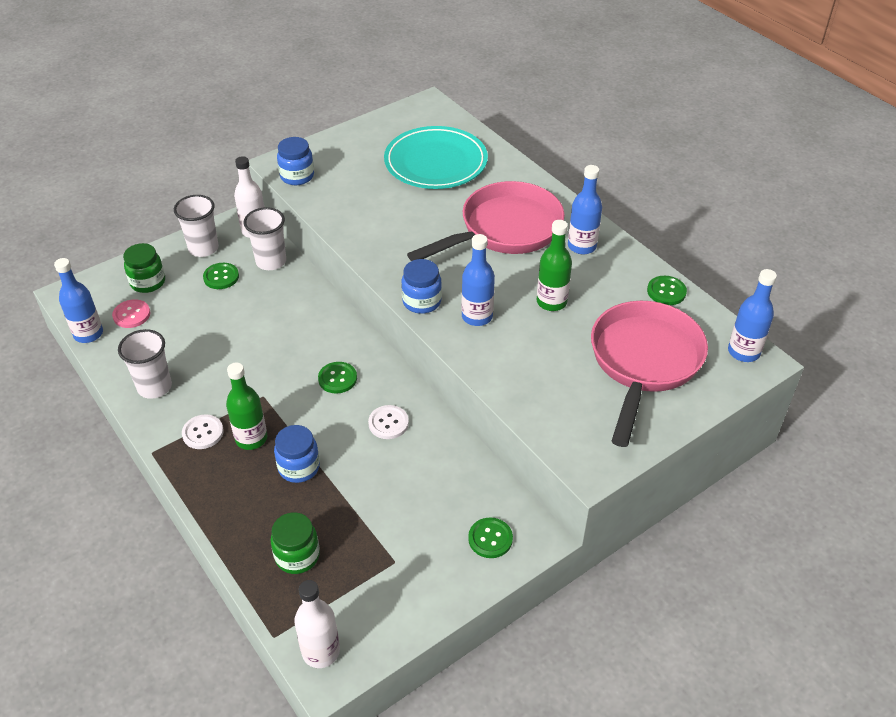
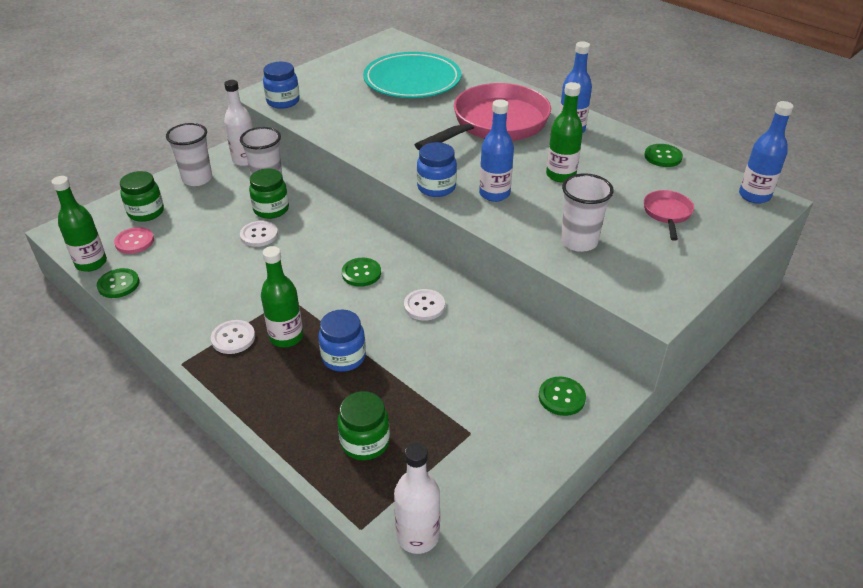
camera: 10 degrees left, 5 degrees down
(88, 334) = (91, 263): blue bottle -> green bottle
(154, 387) = (172, 302): white cup -> white cup (579, 241)
(221, 277) = (220, 200): green button -> green button (118, 284)
(250, 322) = (259, 235): none -> white button
(267, 294) = (271, 209): none -> green jar
(643, 362) = (667, 214): pink pan -> pink pan, size x0.44

